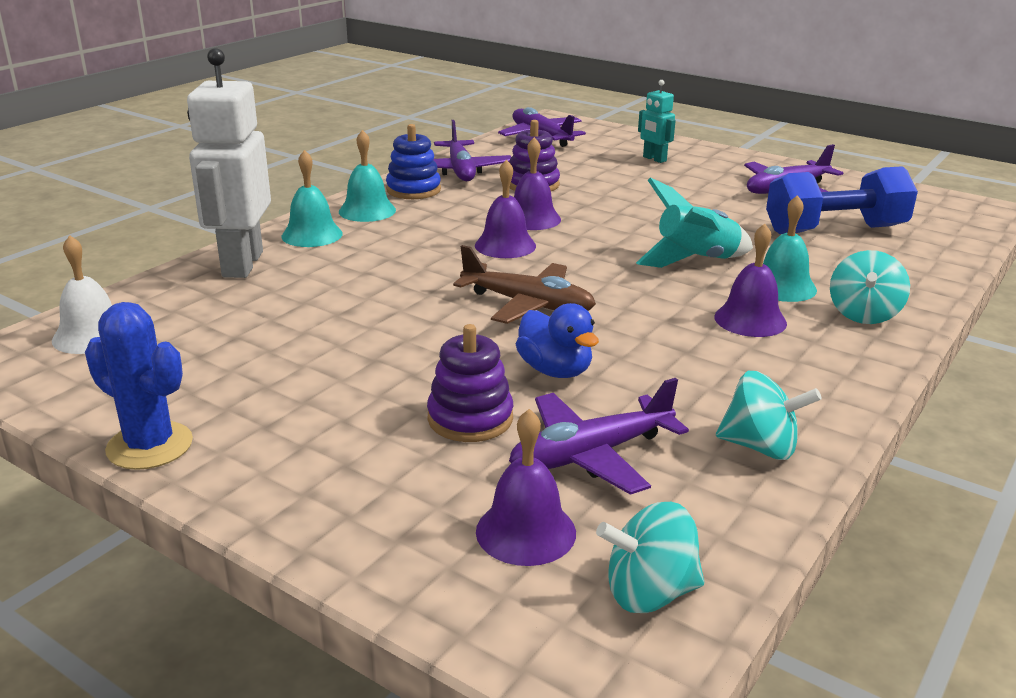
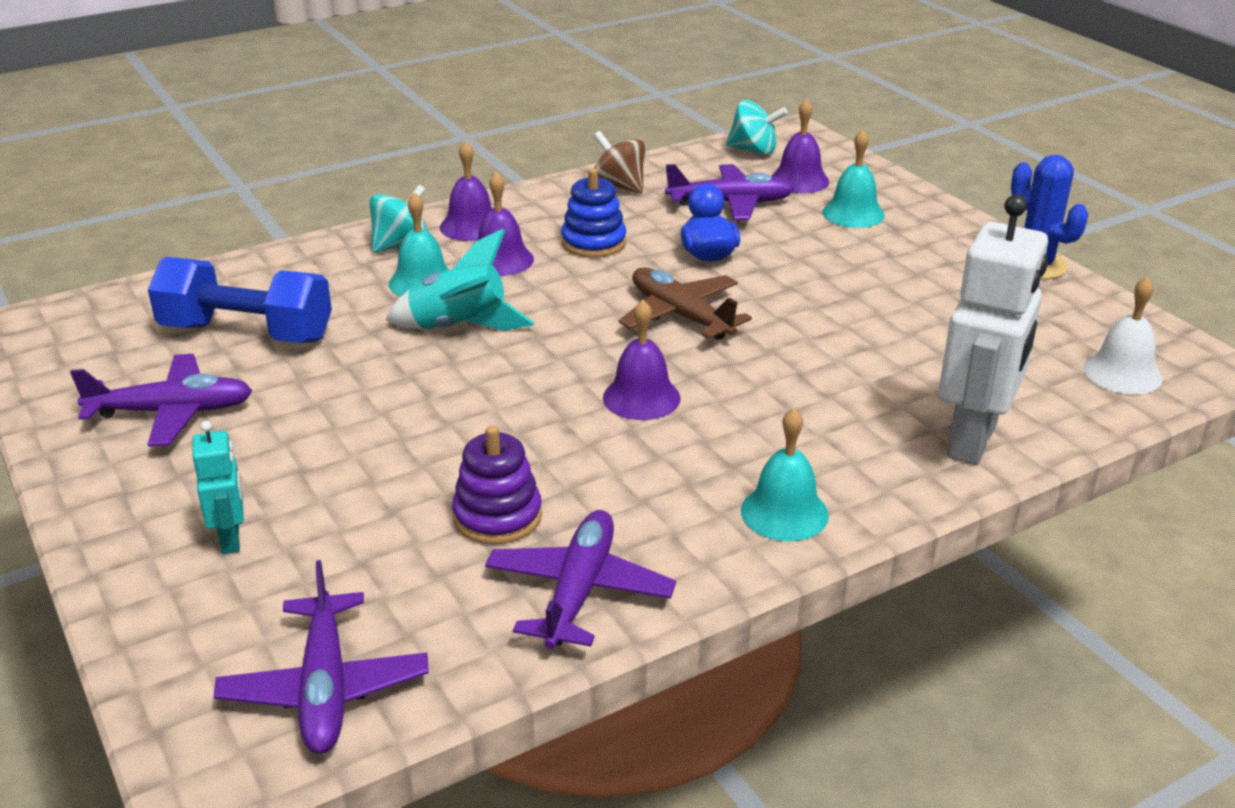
camera: 155 degrees left, 5 degrees up
(312, 235) = (877, 476): turquoise bell -> turquoise bell (853, 213)
(413, 190) = (690, 551): blue stacking toy -> blue stacking toy (593, 243)
(470, 418) = (796, 237): purple stacking toy -> none
(532, 219) = (569, 437): purple bell -> purple bell (471, 226)
(760, 447) = (619, 186): turquoise spinning top -> brown spinning top

